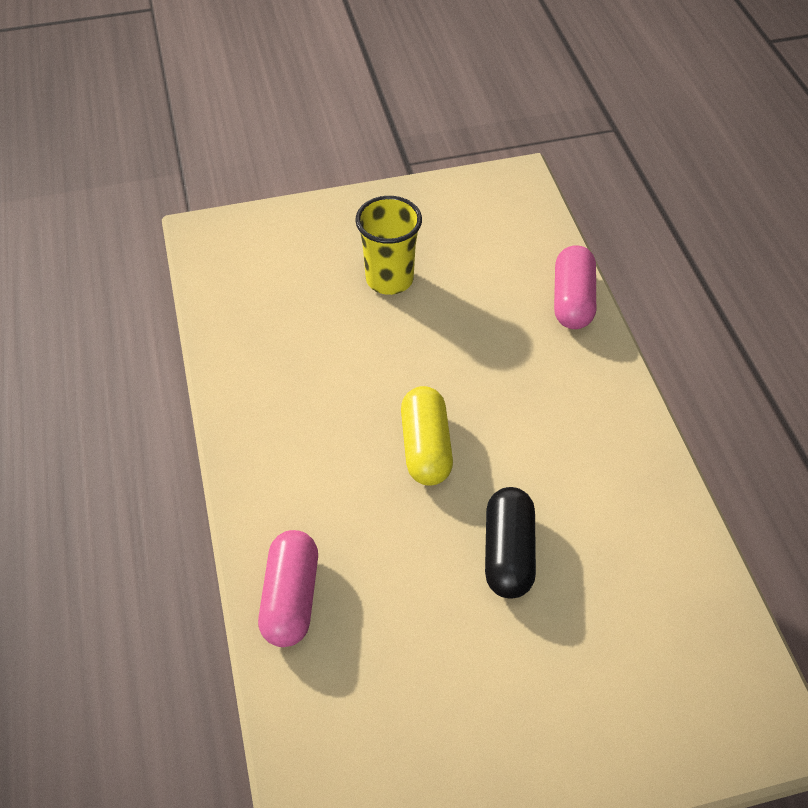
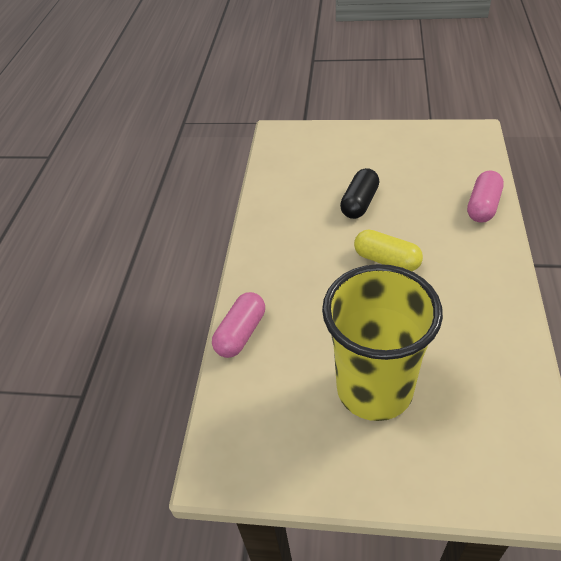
camera: 155 degrees left, 5 degrees down
(389, 279) = (374, 389): yellow cup -> yellow cup, size x1.83
(425, 447) = (387, 260): yellow capsule -> yellow capsule turned 75 degrees counterclockwise

